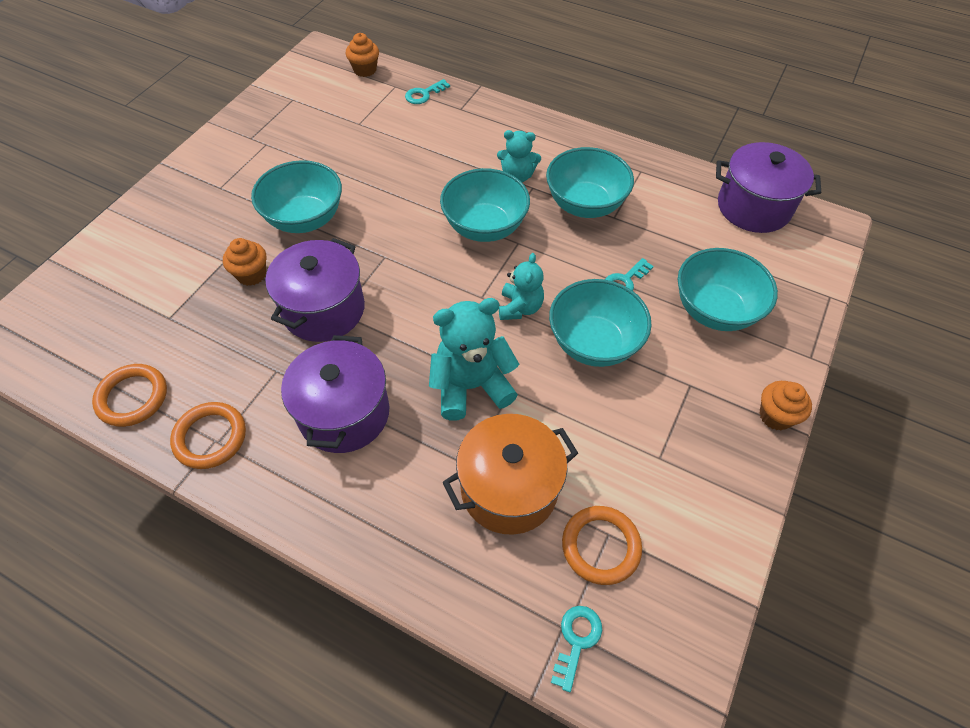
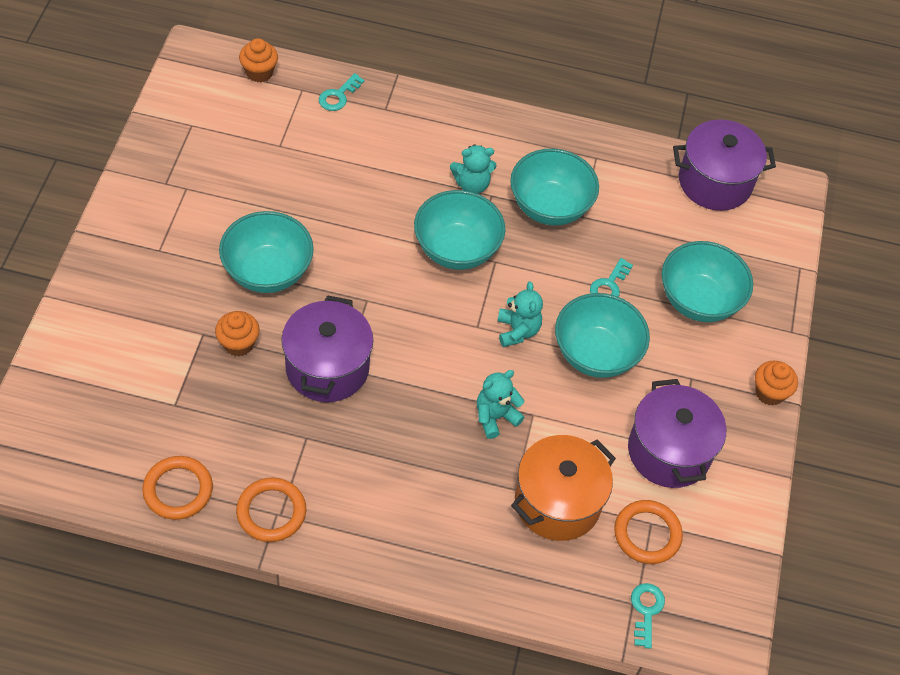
camera: 20 degrees left, 0 degrees up
(344, 413) = (387, 465): purple pot -> purple pot (669, 451)
(471, 386) = (495, 417): turquoise teddy bear -> turquoise teddy bear, size x0.61

